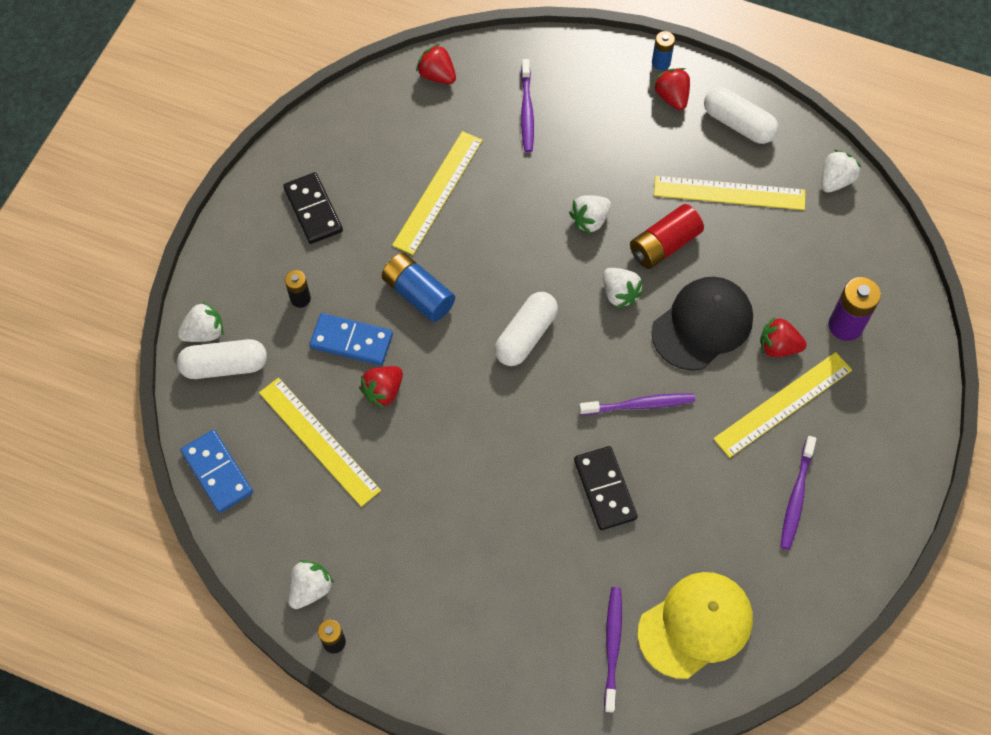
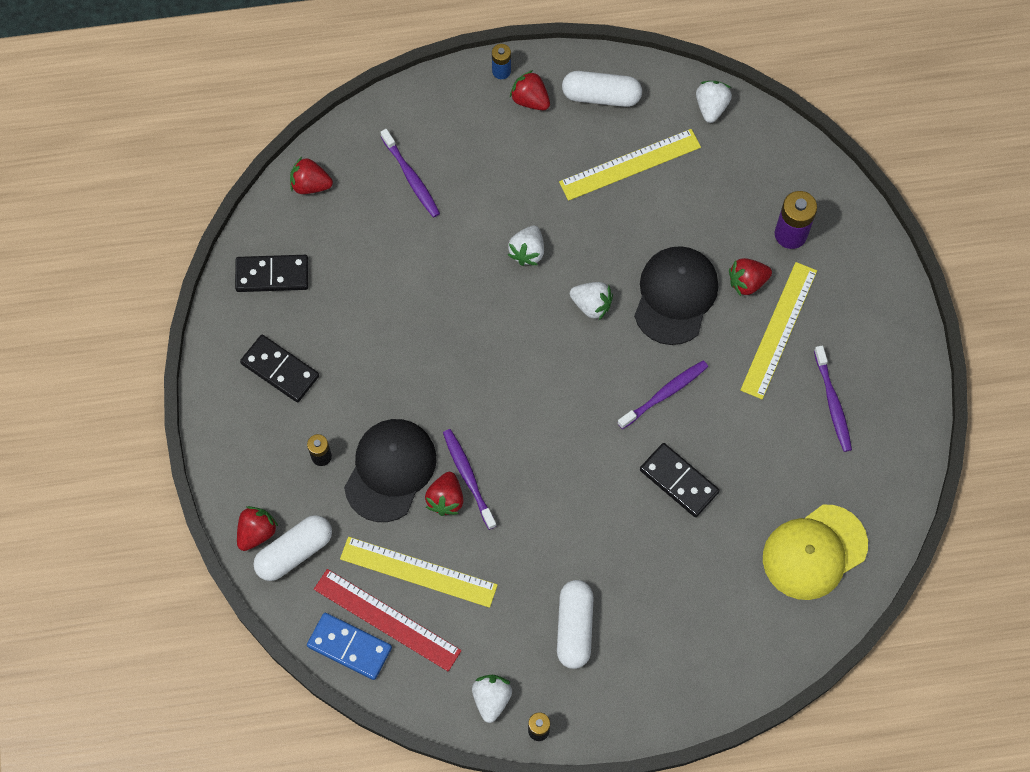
camera: 30 degrees left, 5 degrees up
(204, 332) = (257, 532): white strawberry -> red strawberry
(265, 467) = (387, 619): none -> red ruler
(351, 341) = (390, 470): blue domino -> black cap
(358, 131) = (272, 275): none -> black domino
(418, 294) = (421, 397): blue battery -> none
(438, 192) = (380, 295): yellow ruler -> none
(526, 336) = (535, 384): white capsule -> white capsule (574, 627)
(612, 646) = (760, 606): purple toothbrush -> purple toothbrush (468, 477)
(664, 245) = (603, 241): red battery -> none
(695, 625) = (814, 552): yellow cap -> yellow cap turned 150 degrees counterclockwise

